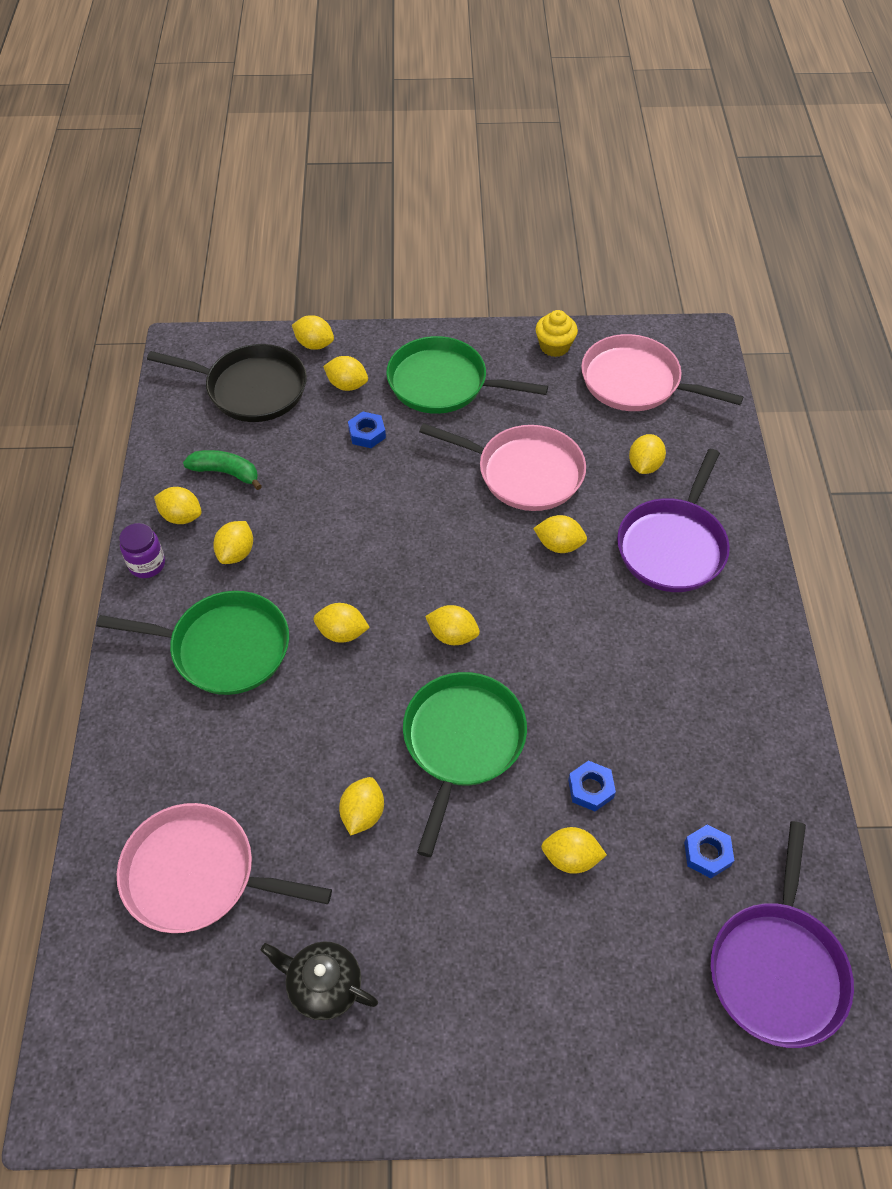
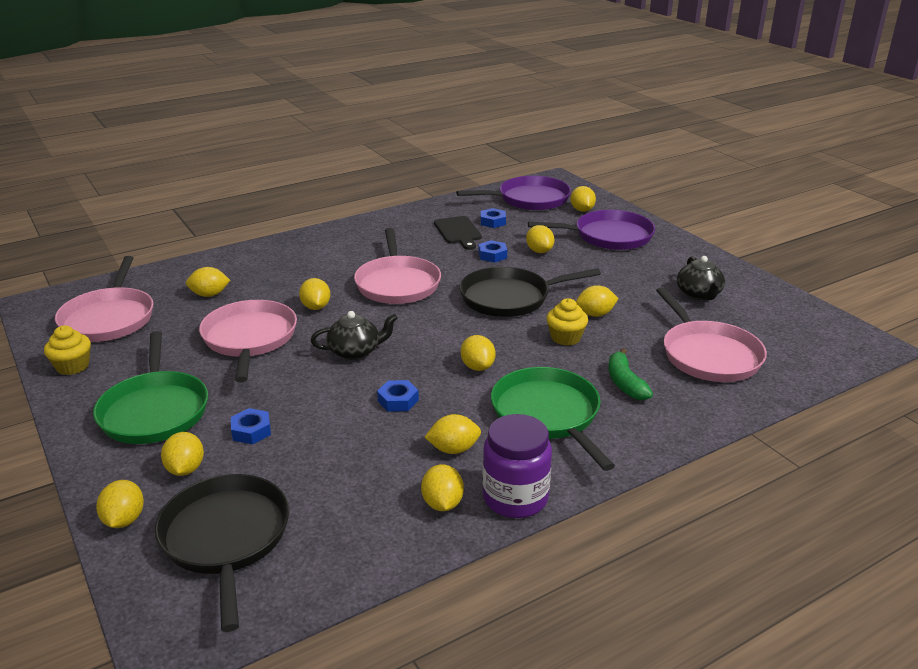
camera: 120 degrees left, 25 degrees down
(147, 564) = (515, 498): purple jar -> purple jar, size x1.59
(226, 472) = (364, 500): green banana -> green banana (625, 383)
(335, 545) = (398, 400): none -> blue nut
(336, 747) = (565, 338): none -> yellow cupcake
(442, 545) = (355, 351): none -> black teapot
(452, 635) = (434, 324): yellow lemon -> yellow lemon (582, 210)
(462, 742) = (509, 298): green pan -> black pan
(570, 642) = (397, 284): none -> pink pan
(673, 546) = (284, 270): purple pan -> purple pan (609, 236)
(692, 786) = (458, 232): none -> black cutting board

